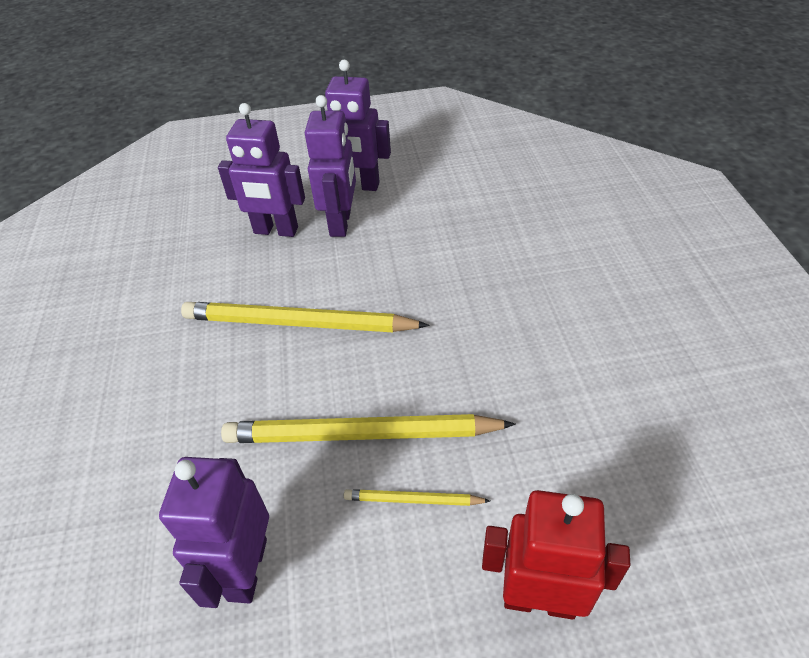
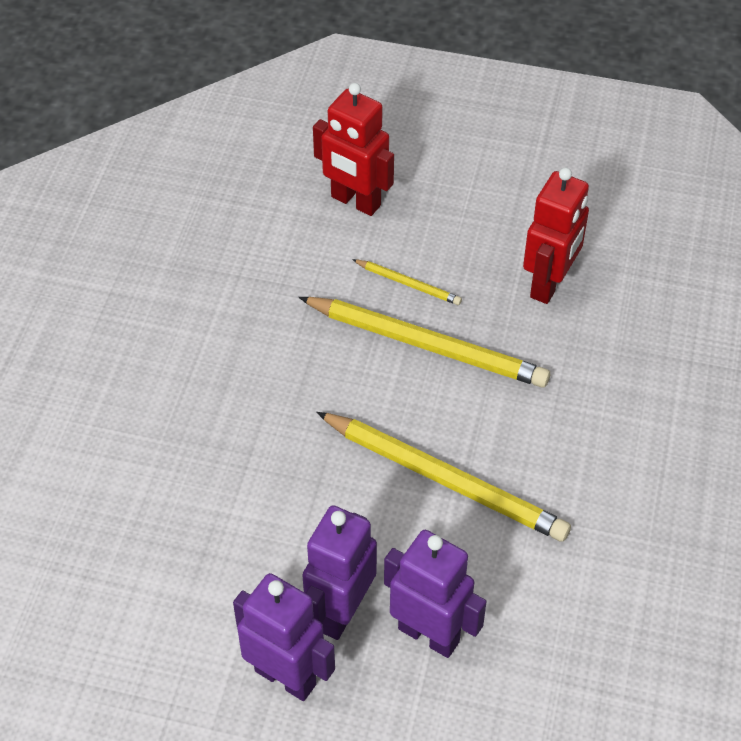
camera: 160 degrees left, 5 degrees up
(246, 569) = (549, 284): purple robot -> red robot

